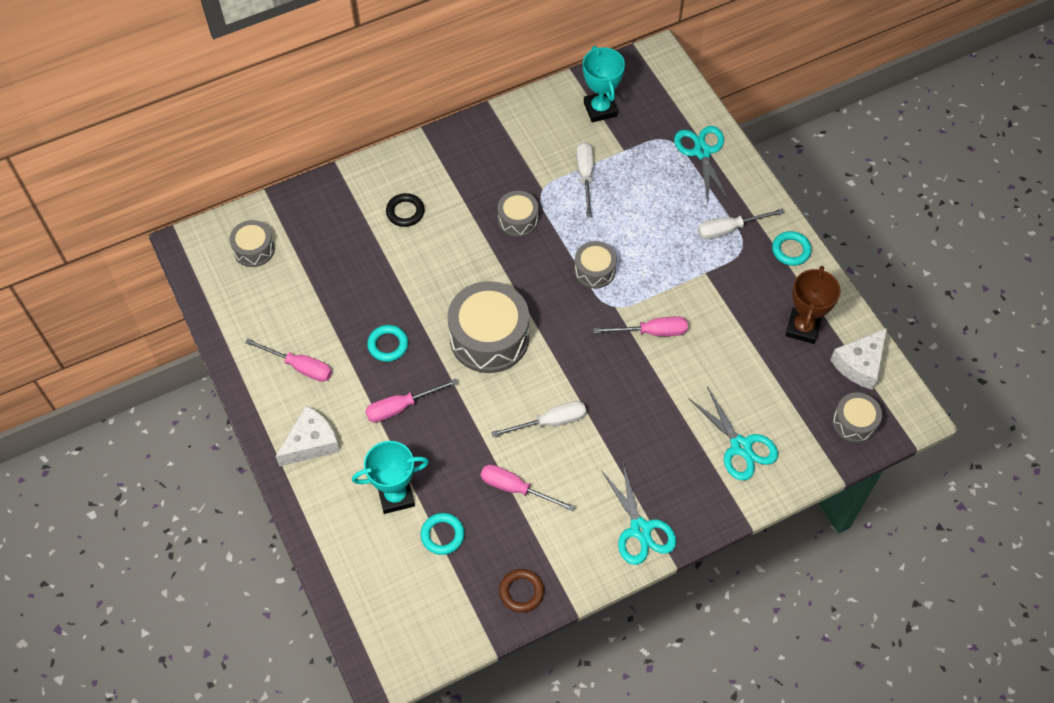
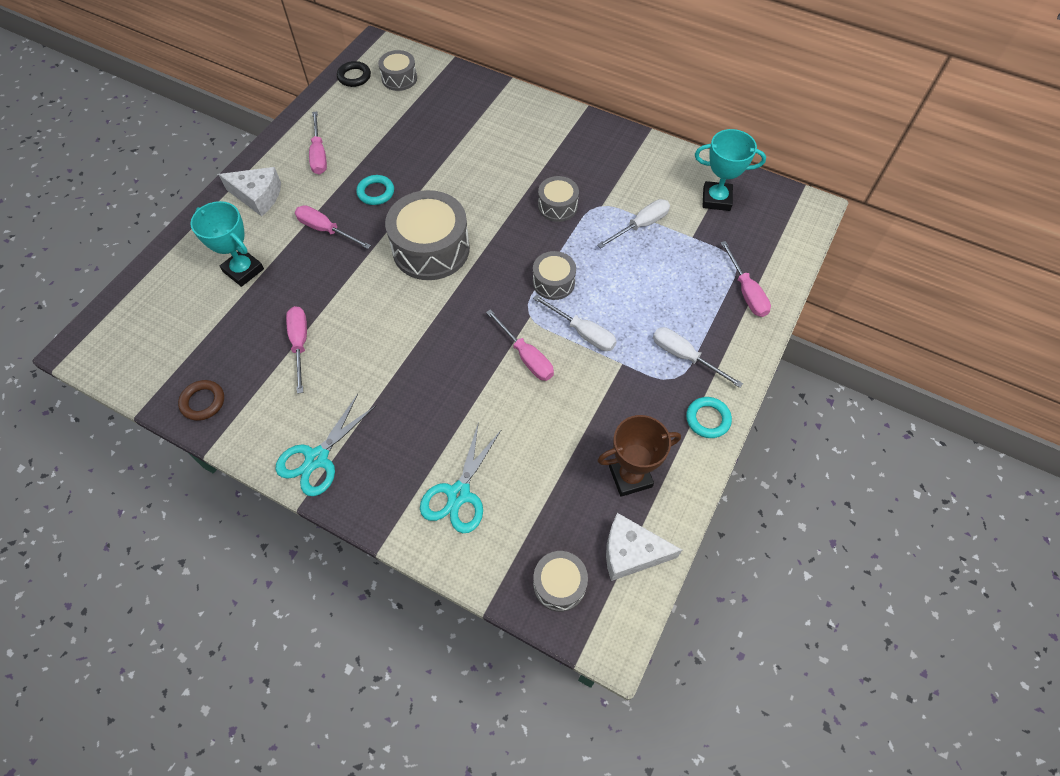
camera: 55 degrees right, 0 degrees up
(405, 212) = (503, 138): black ring -> black ring (354, 77)
(442, 535) = (226, 319): turquoise ring -> none
(550, 422) = (380, 333): white screwdriver -> white screwdriver (583, 332)
(600, 109) = (716, 199): turquoise trophy -> turquoise trophy turned 60 degrees clockwise
(702, 152) = (746, 292): turquoise scissors -> pink screwdriver

